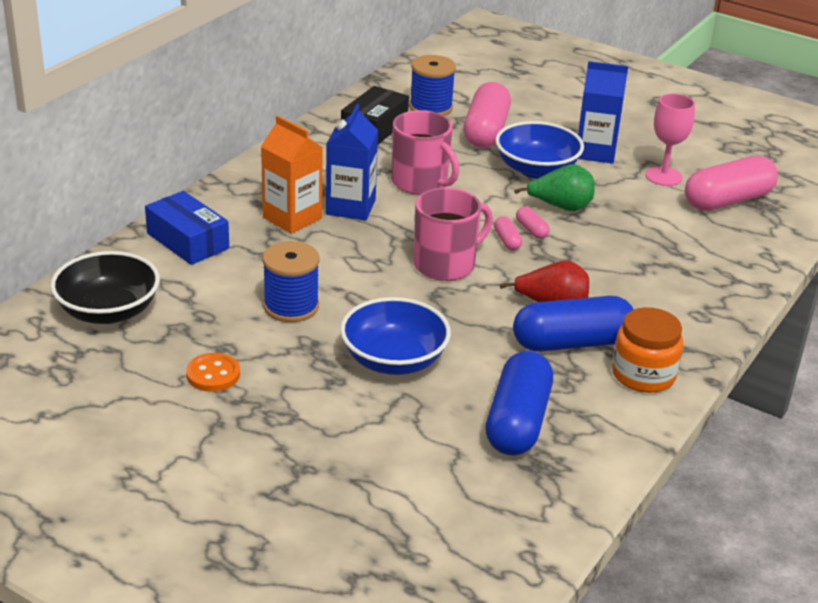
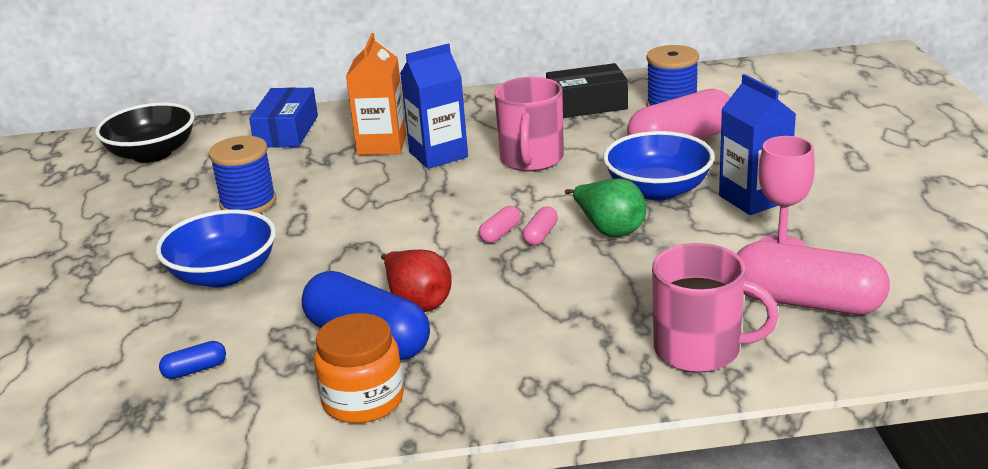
camera: 55 degrees right, 5 degrees down
(213, 374) = (113, 221): orange button -> none
(446, 264) = (412, 227): pink mug -> pink mug (700, 350)
(517, 422) = (195, 370): blue capsule -> blue capsule, size x0.42

